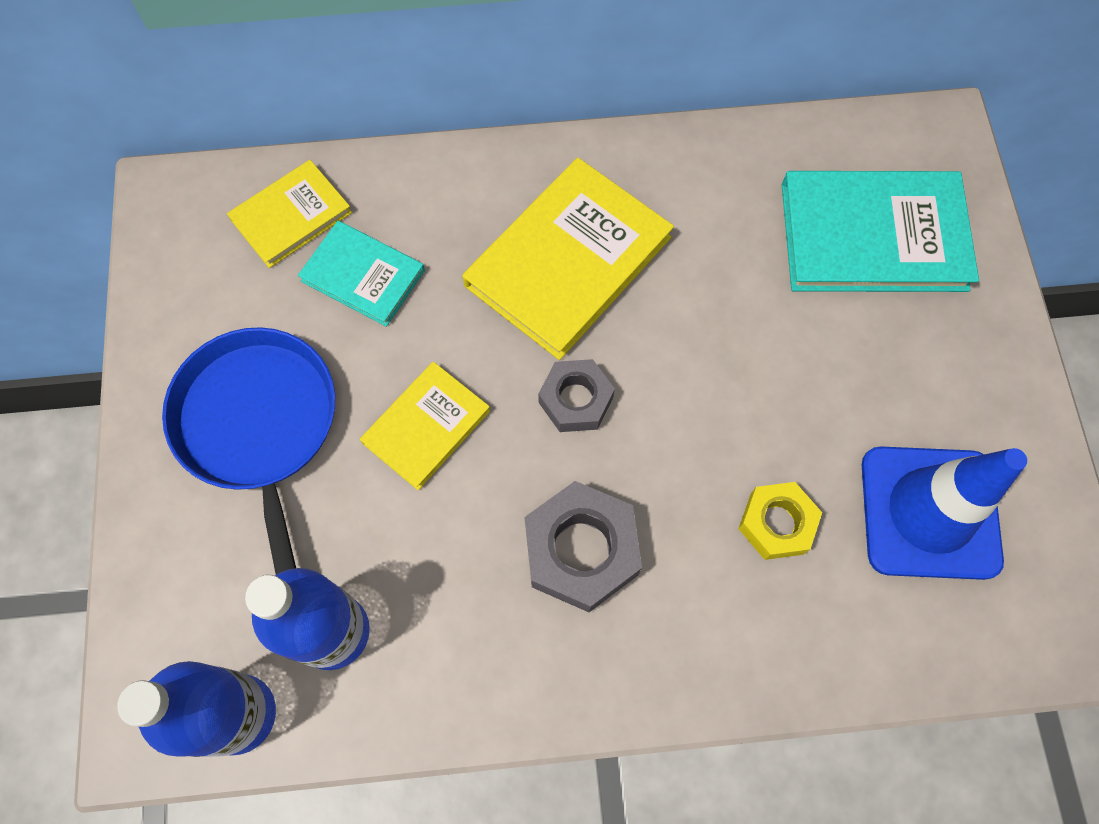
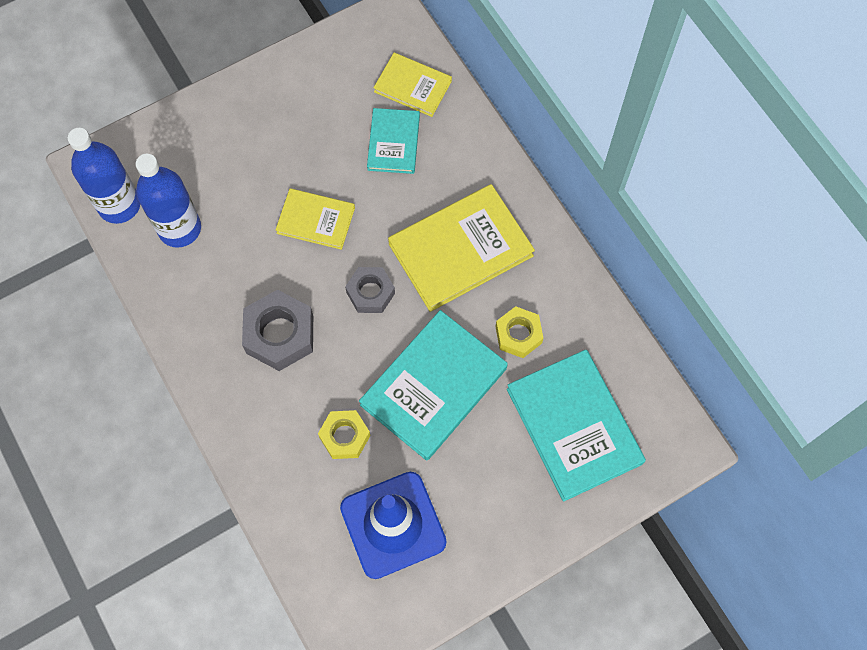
camera: 65 degrees right, 0 degrees up
(259, 425) = (276, 135): blue pan -> none
(568, 261) = (460, 249): yellow book -> yellow book turned 45 degrees counterclockwise
(722, 245) = (518, 335): none -> yellow nut
(751, 377) = (434, 387): none -> turquoise book

